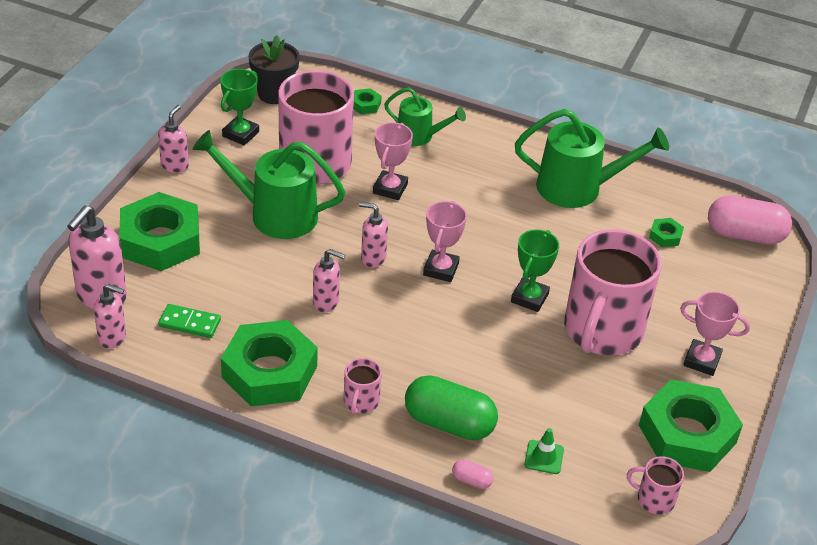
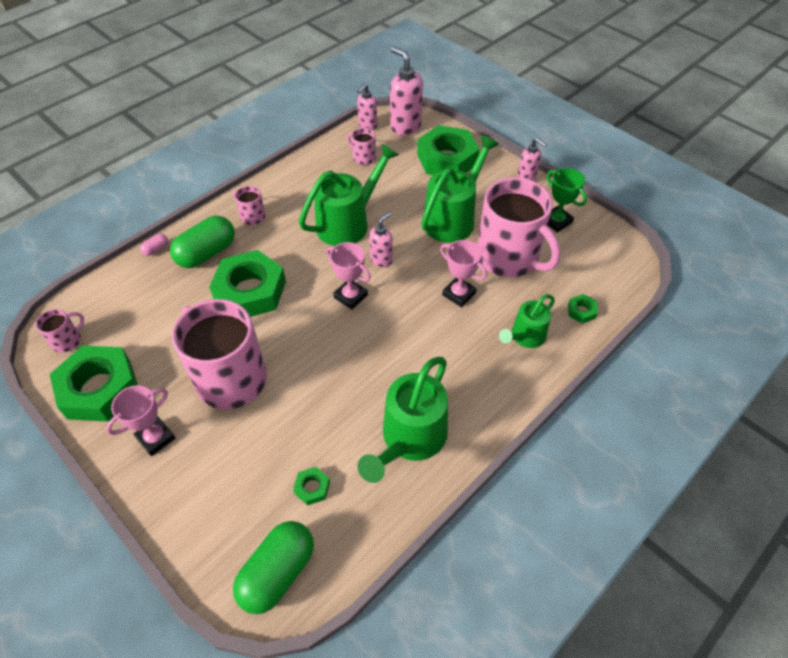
camera: 115 degrees right, 10 degrees up
(189, 323) = (363, 157): green domino -> pink mug
(269, 372) = (302, 182): green nut -> green nut (250, 291)
(274, 94) = (609, 254): black flower pot -> none
(326, 303) = (348, 223): pink soap dispenser -> green watering can
(529, 298) = (291, 342): green trophy -> none
(544, 457) = (145, 292): green traffic cone -> none
(745, 235) = (278, 573): pink capsule -> green capsule

